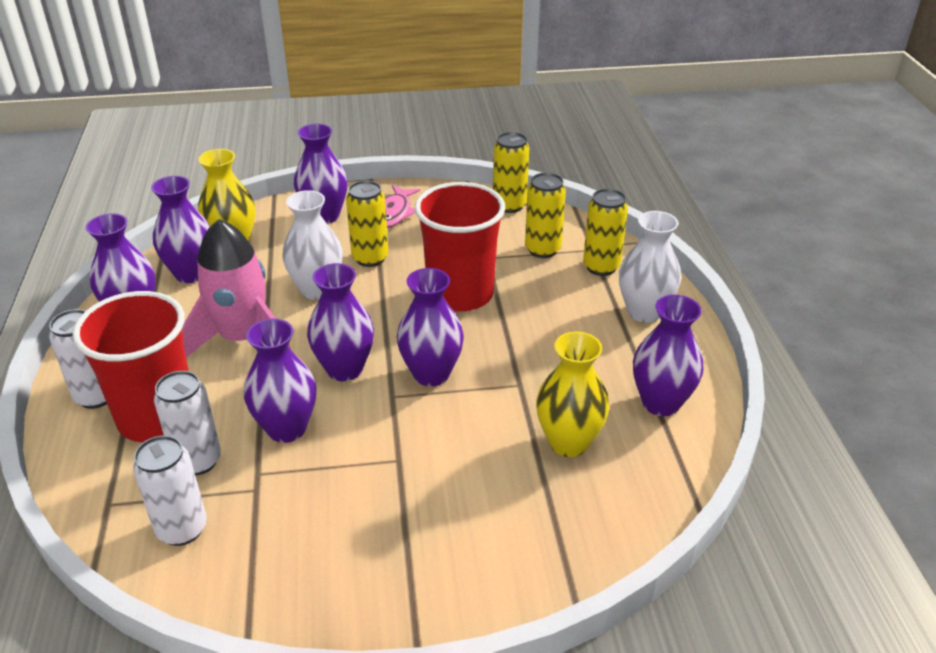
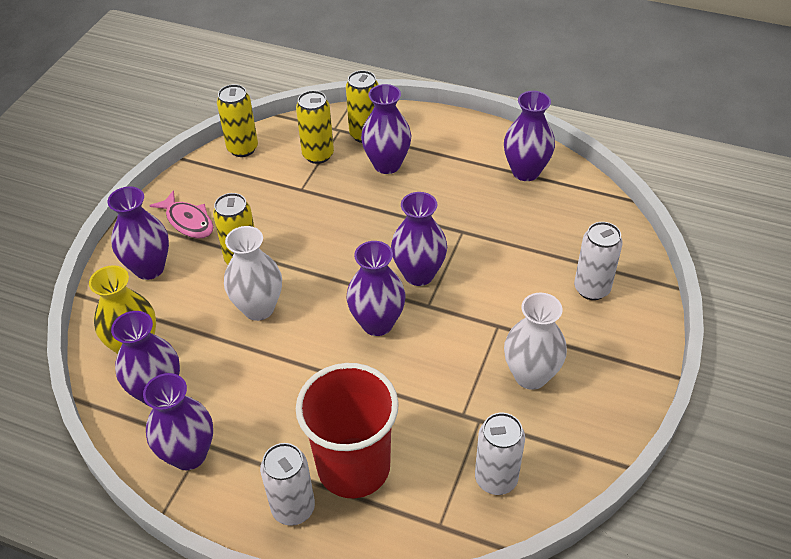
camera: 60 degrees left, 10 degrees up
(198, 461) = (426, 450): white can -> white can (591, 289)
(242, 339) = (288, 379): pink rocket -> none
(286, 428) = (423, 381): purple vase -> purple vase (387, 164)
(460, 294) = (336, 222): red cup -> none
(568, 442) = (534, 230): yellow vase -> none
(644, 312) = (431, 137): white vase -> white vase (531, 375)

